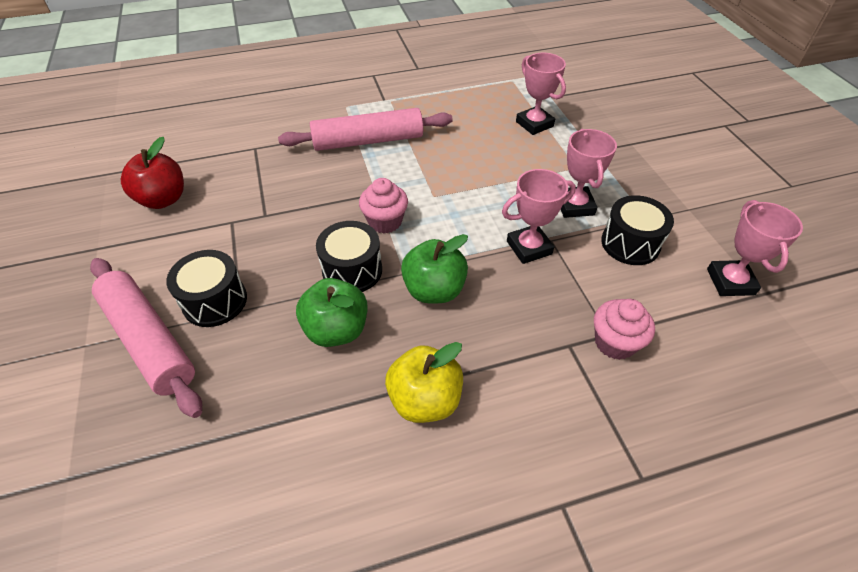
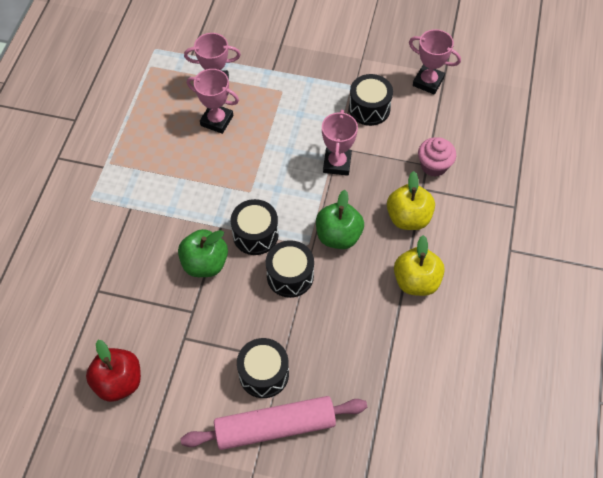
camera: 60 degrees left, 10 degrees up
(336, 330) = (336, 307): green apple -> green apple (205, 263)
(368, 141) = (152, 204): pink rolling pin -> none
(385, 221) = (255, 234): pink cupcake -> black drum
(513, 348) = (408, 218): none -> yellow apple
(574, 206) = (317, 115): pink trophy -> pink trophy (217, 120)

